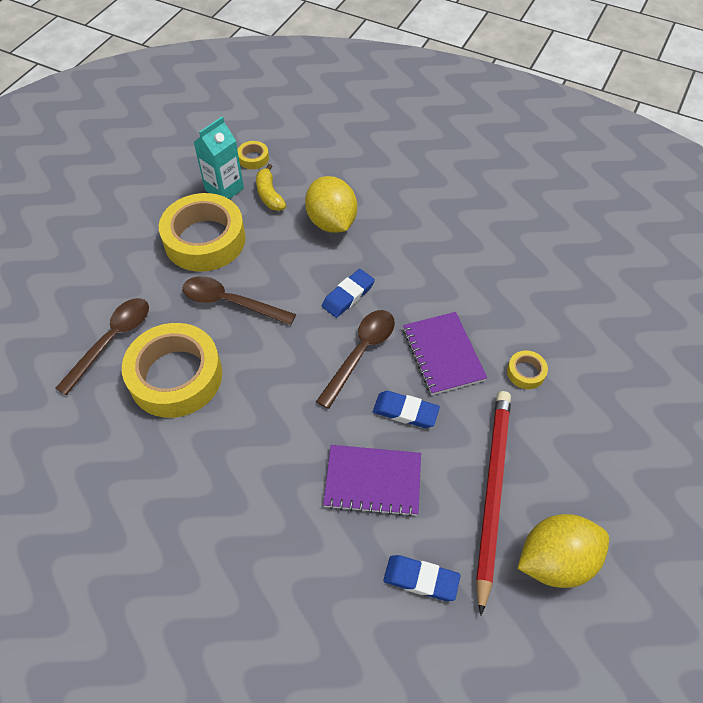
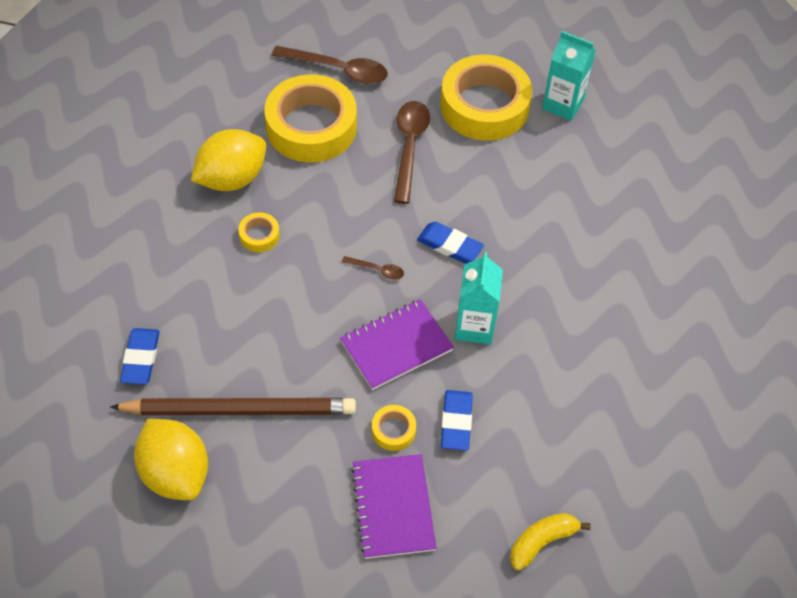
camera: 75 degrees right, 0 degrees up
(253, 158) = (621, 119): yellow tape -> yellow tape (259, 235)
(269, 195) = (570, 146): yellow banana -> yellow banana (542, 542)
(331, 222) = (550, 211): yellow lemon -> yellow lemon (232, 179)
(360, 353) = (377, 270): brown spoon -> brown spoon, size x0.48
(373, 481) = (232, 305): purple notebook -> purple notebook (393, 507)
(405, 411) = (316, 321): blue eraser -> blue eraser (456, 422)
(433, 296) = (474, 326): none -> turquoise carton
(492, 492) = (240, 409): red pencil -> brown pencil

